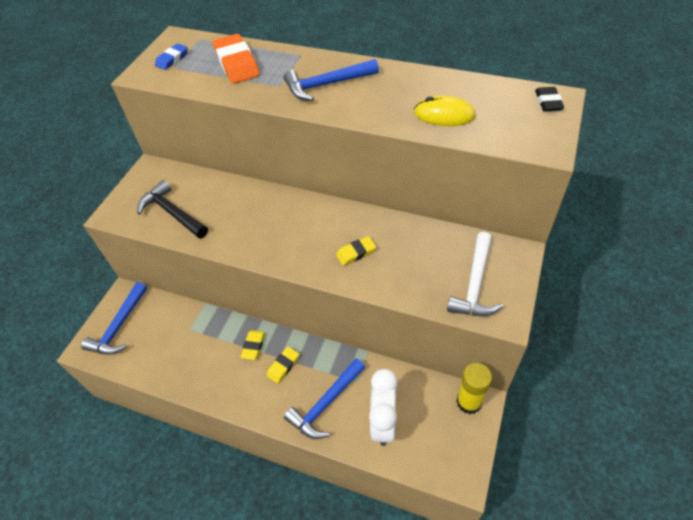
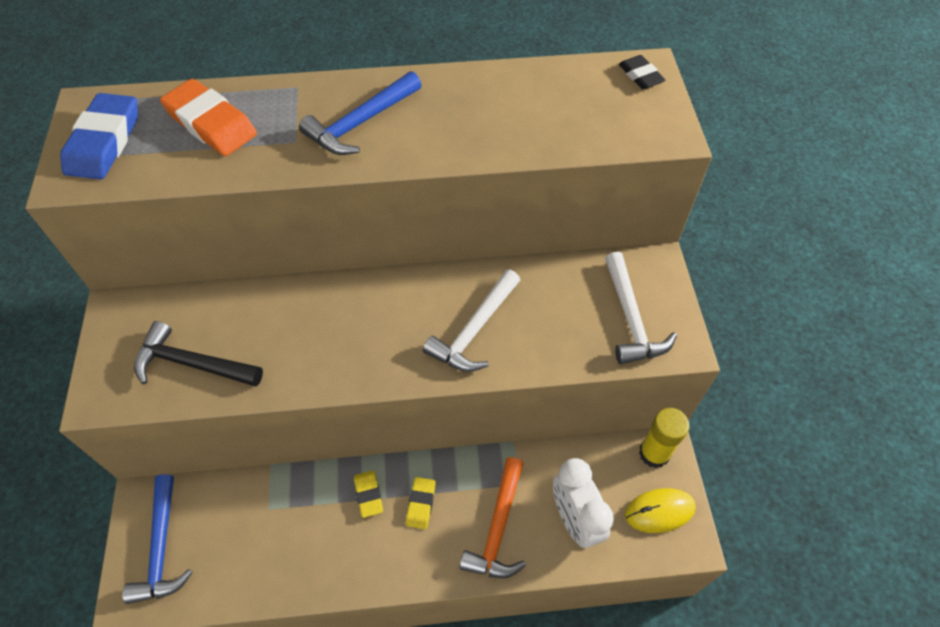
camera: 30 degrees left, 5 degrees up
(172, 59) = (104, 142): blue eraser -> blue eraser, size x1.83
(326, 404) = (498, 528): blue hammer -> orange hammer
(356, 253) = (474, 330): yellow eraser -> white hammer
(444, 115) = (533, 125): yellow mouse -> yellow mouse (659, 511)

